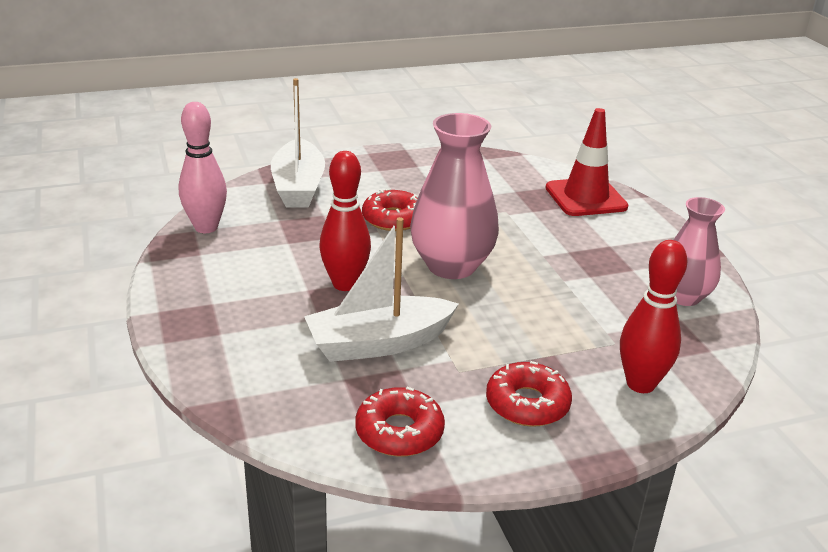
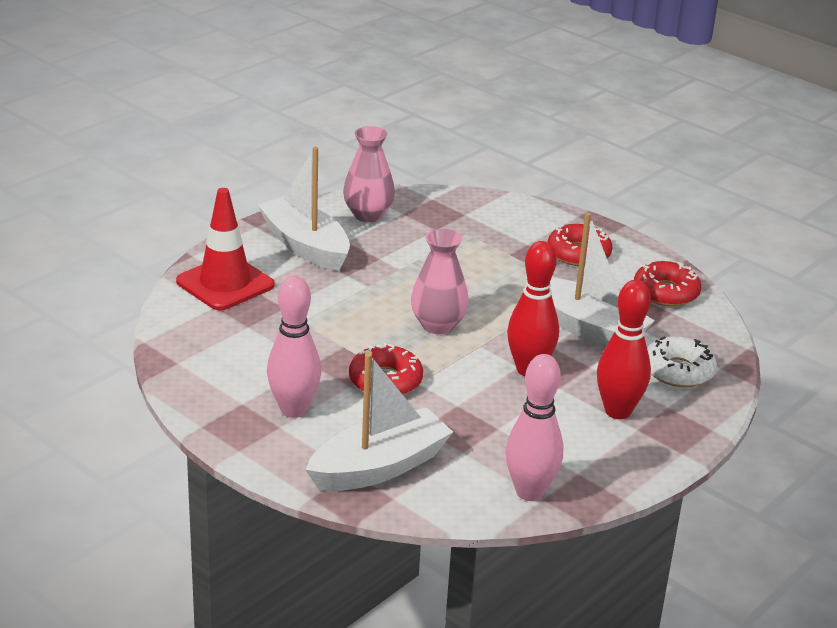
camera: 120 degrees left, 0 degrees up
(259, 365) = (678, 371): none -> white donut
(392, 178) = (293, 410): none -> pink bowling pin
(451, 266) = (438, 325): pink vase -> pink vase, size x0.65
(632, 246) = (305, 246): none -> white boat
(640, 384) = (505, 218): red bowling pin -> red bowling pin (618, 411)

